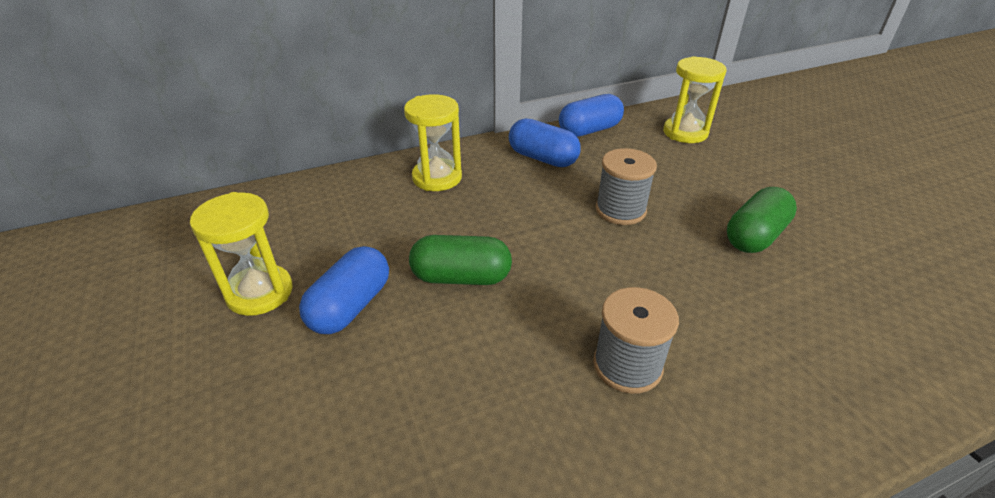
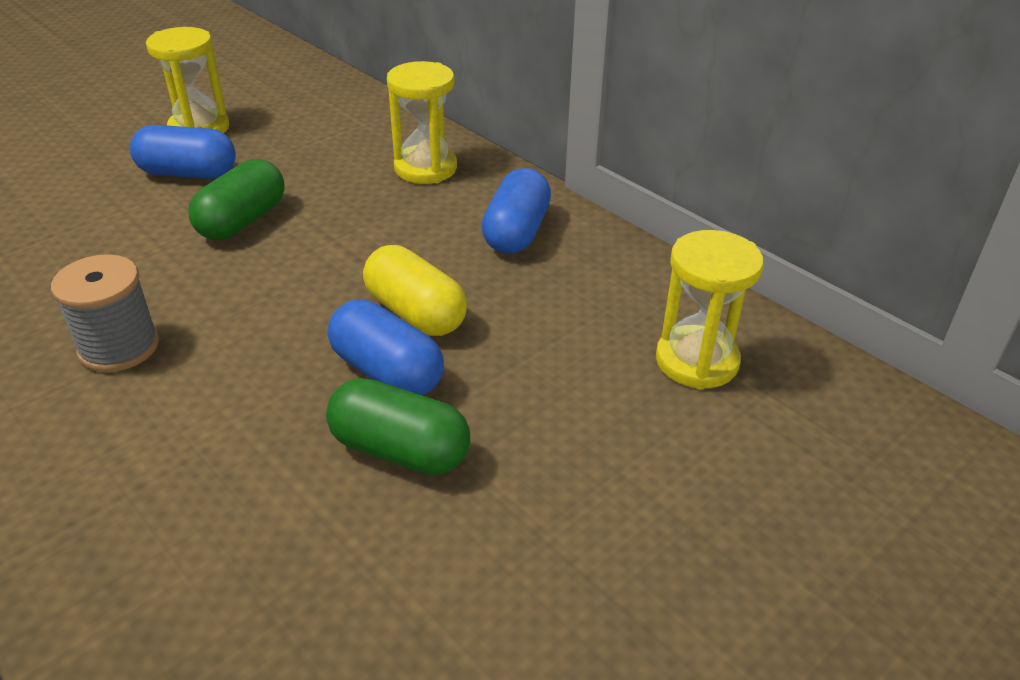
camera: 70 degrees right, 0 degrees up
(461, 277) = (242, 221): green capsule -> green capsule turned 45 degrees clockwise
(589, 130) = (628, 260): blue capsule -> blue capsule (387, 372)
(620, 210) = (415, 313): grey spool -> yellow capsule

